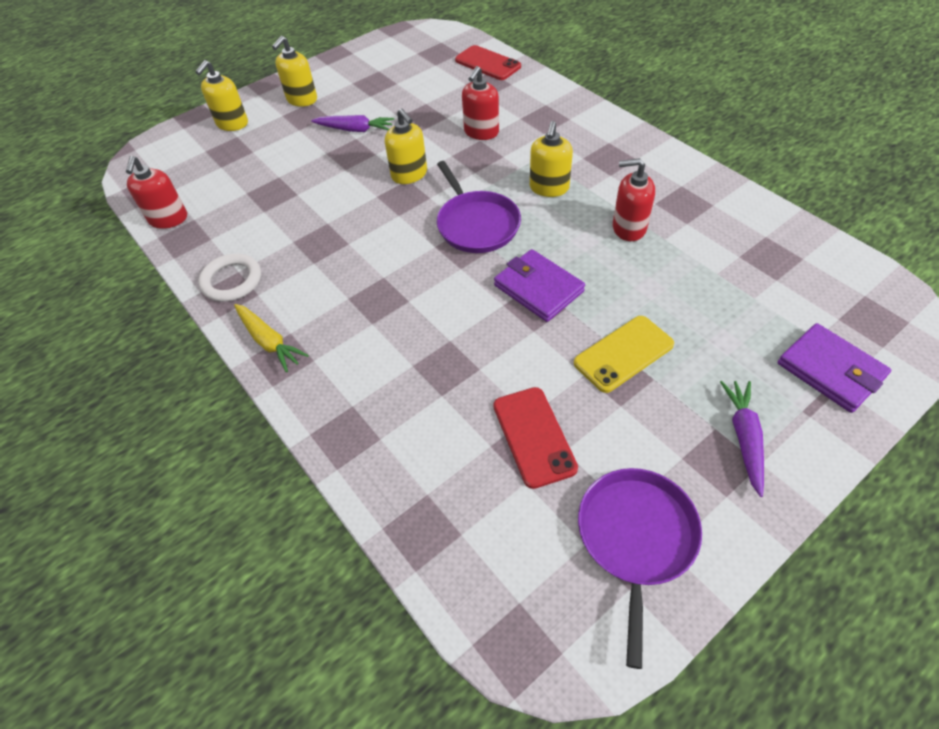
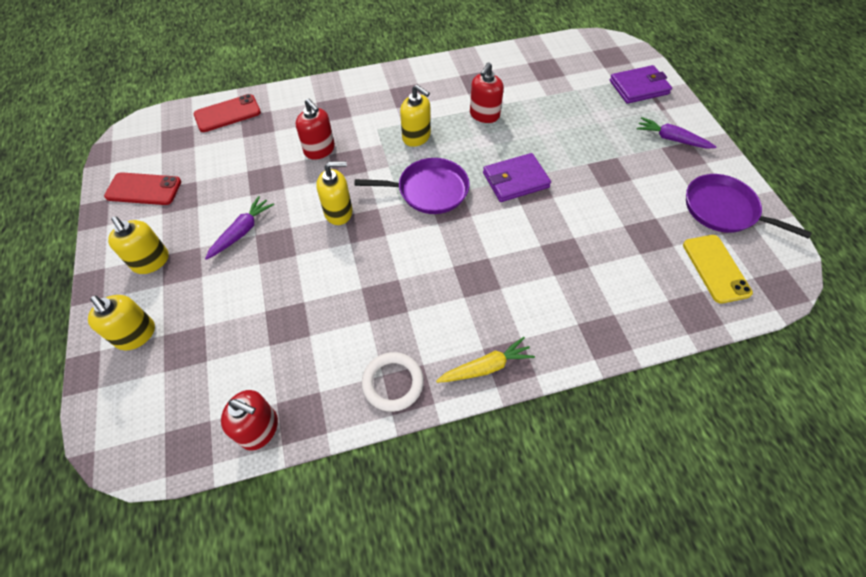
camera: 70 degrees left, 5 degrees up
(534, 436) = (641, 229): red phone -> red phone (144, 189)
(623, 354) = (592, 162): yellow phone -> yellow phone (715, 268)

